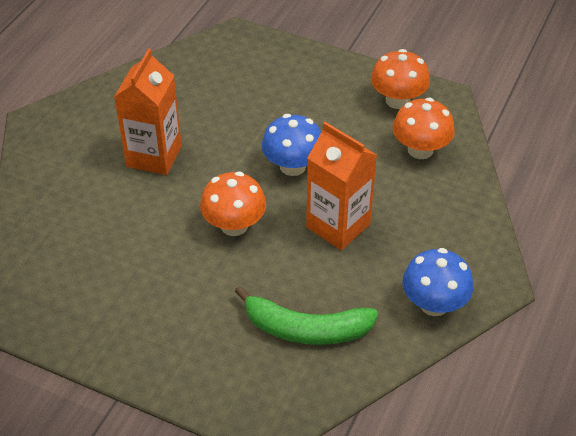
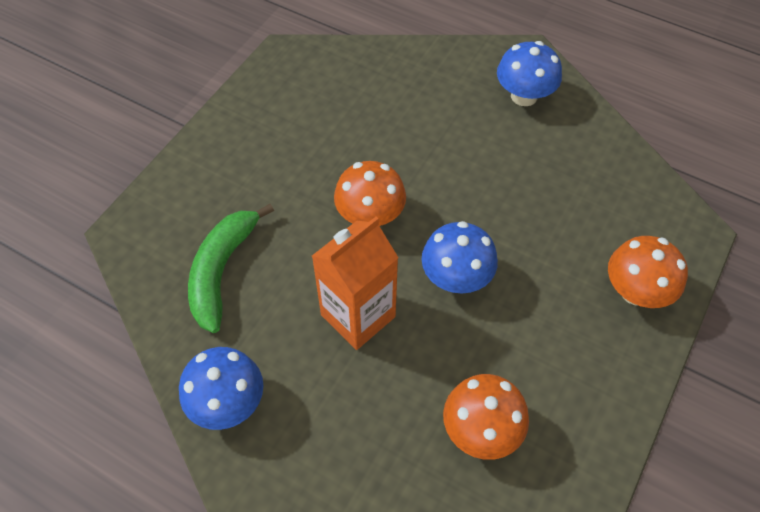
camera: 95 degrees right, 10 degrees up
(89, 125) = (524, 96): none -> blue mushroom
(154, 156) = (476, 149): orange carton -> none
(398, 100) = (579, 415): orange mushroom -> orange mushroom (635, 291)

